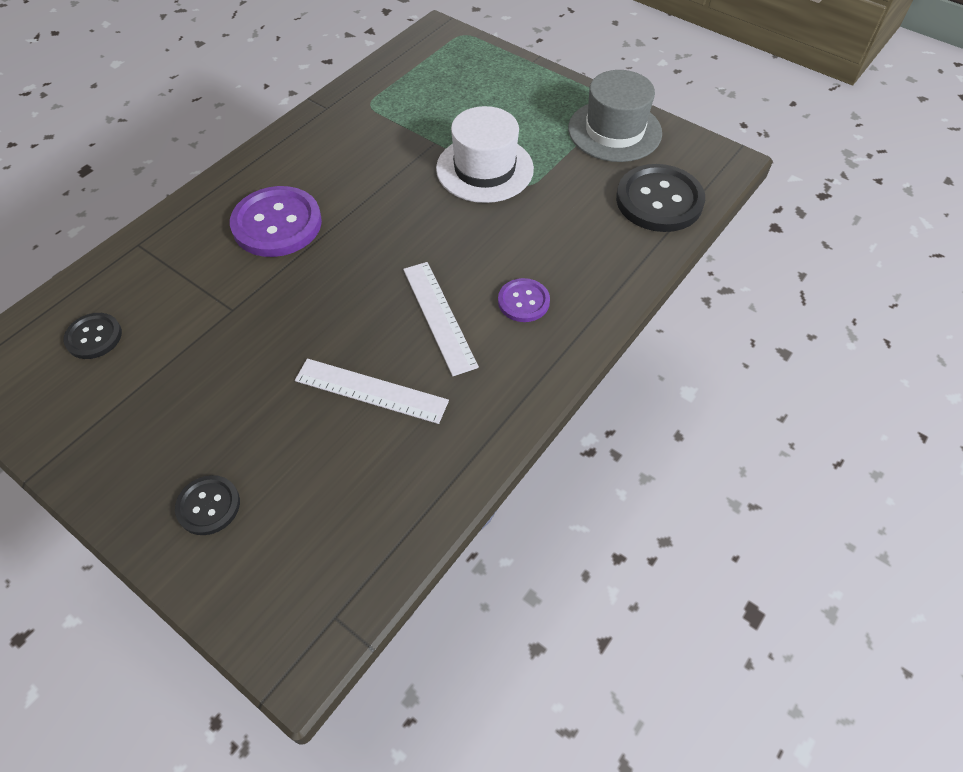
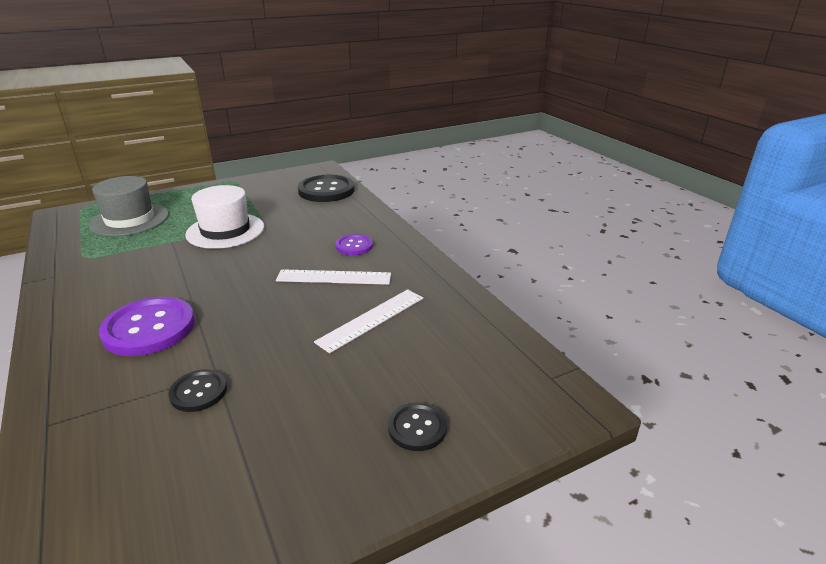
camera: 65 degrees left, 25 degrees down
(94, 337) = (137, 483): black button -> black button (198, 392)
(614, 131) = (256, 187): grey hat -> grey hat (130, 220)

